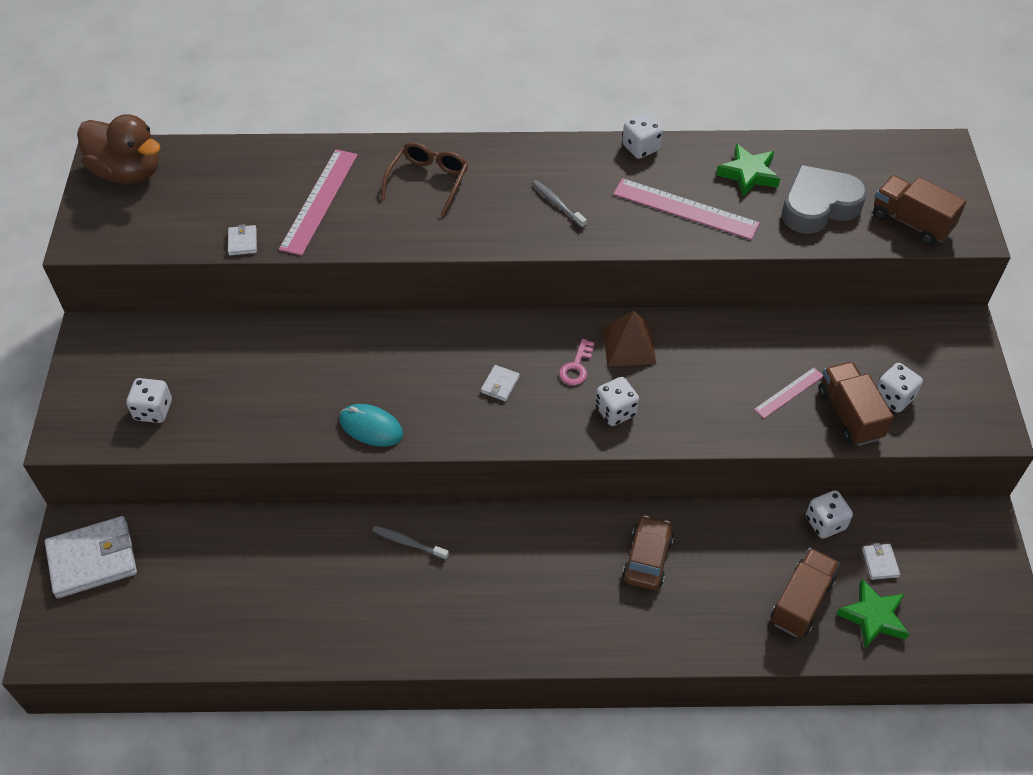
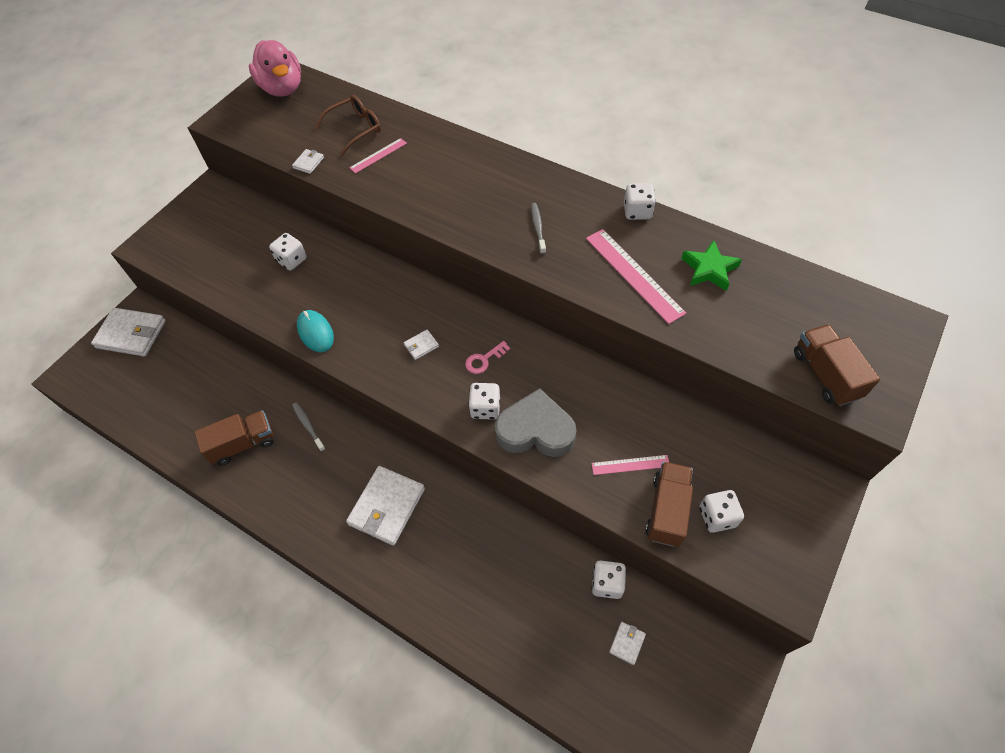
camera: 35 degrees right, 5 degrees up
(128, 172) = (282, 88): brown duck -> pink duck
(153, 410) = (203, 254): white dice -> white dice (292, 260)
(319, 201) = (378, 155): pink ruler -> pink ruler, size x0.55
(428, 181) = (460, 172): brown glasses -> brown glasses (355, 129)
(562, 573) = (387, 506): none -> white wallet
(629, 345) = (535, 363): brown pyramid -> none
(647, 558) = (452, 531): brown car -> none
(801, 602) = (539, 635): brown truck -> brown truck (243, 444)
(818, 206) = (749, 322): grey heart -> grey heart (535, 430)
(873, 617) = (587, 684): green star -> none

